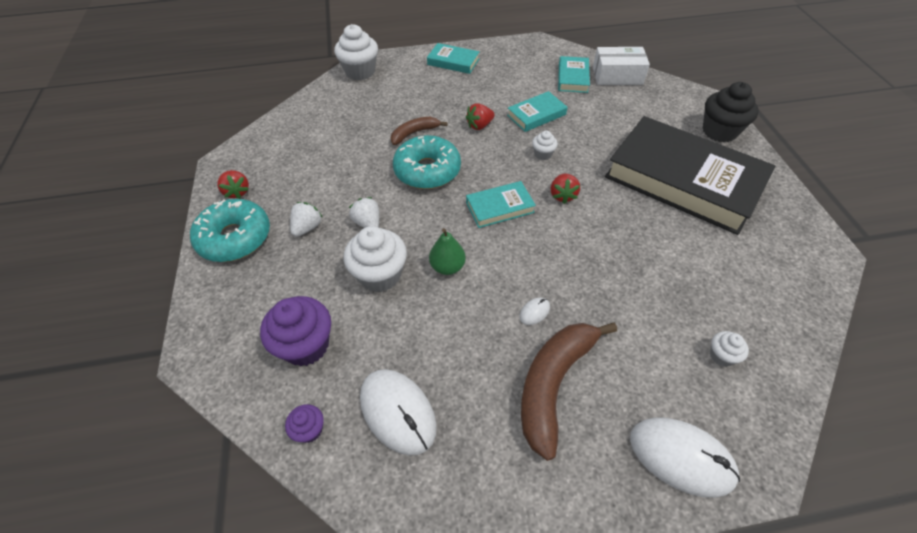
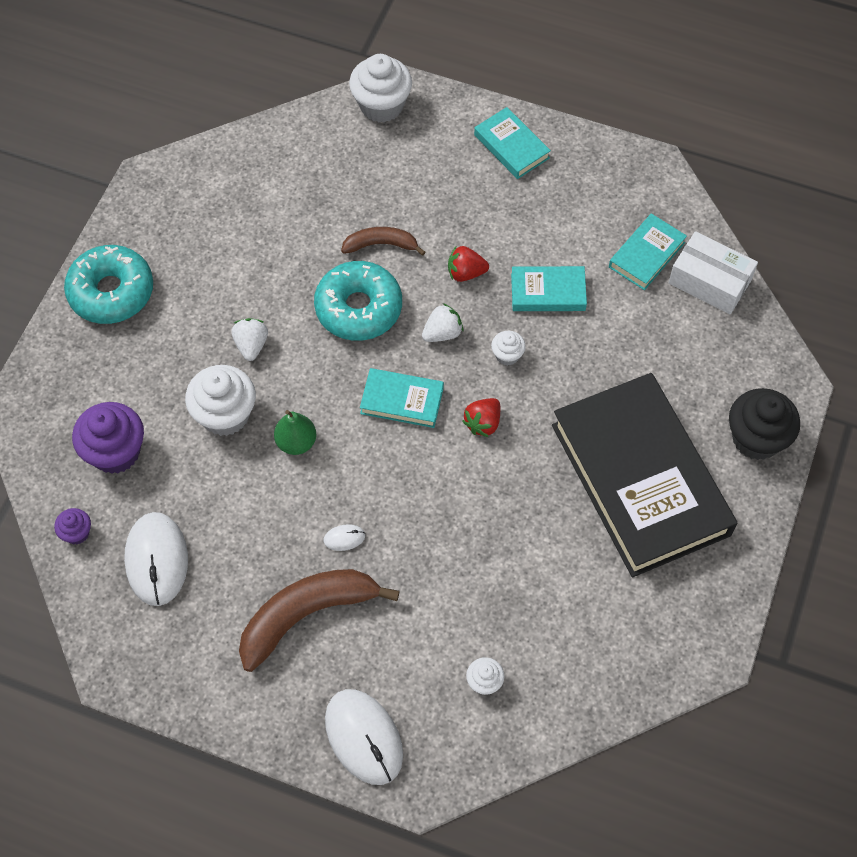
camera: 30 degrees right, 10 degrees up
(237, 192) = (142, 230): red strawberry -> none
(307, 227) = (188, 317): white strawberry -> white strawberry (442, 333)

